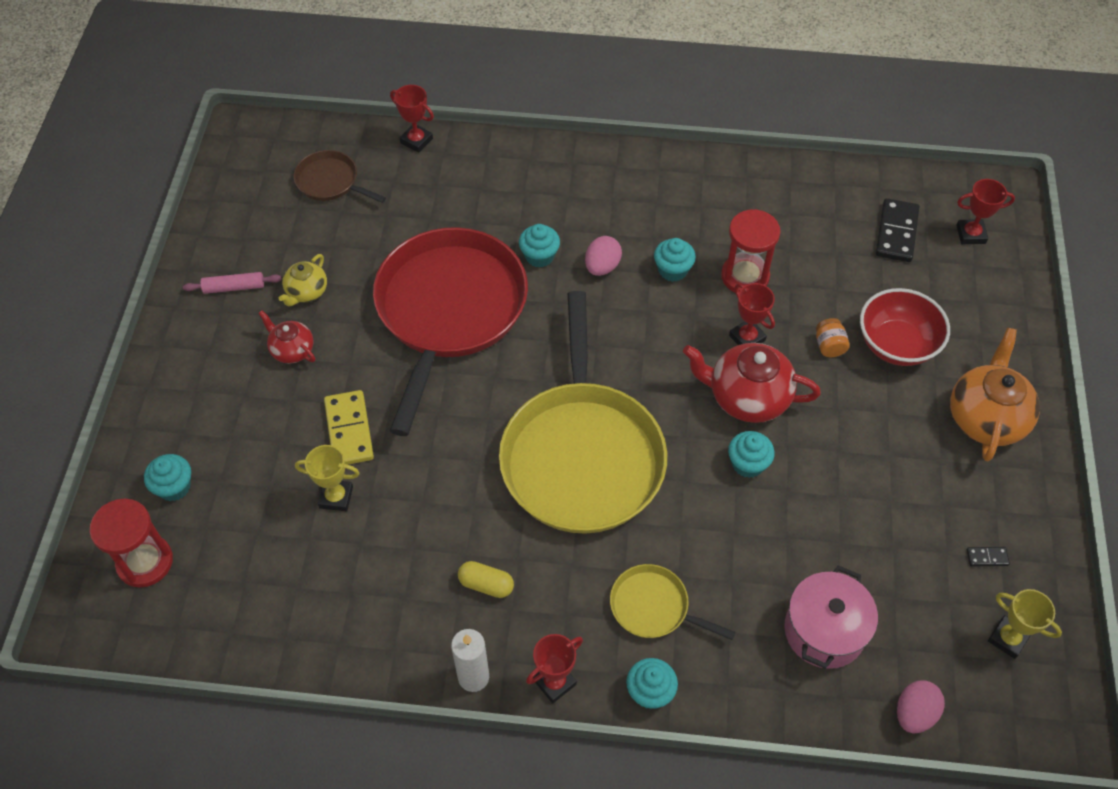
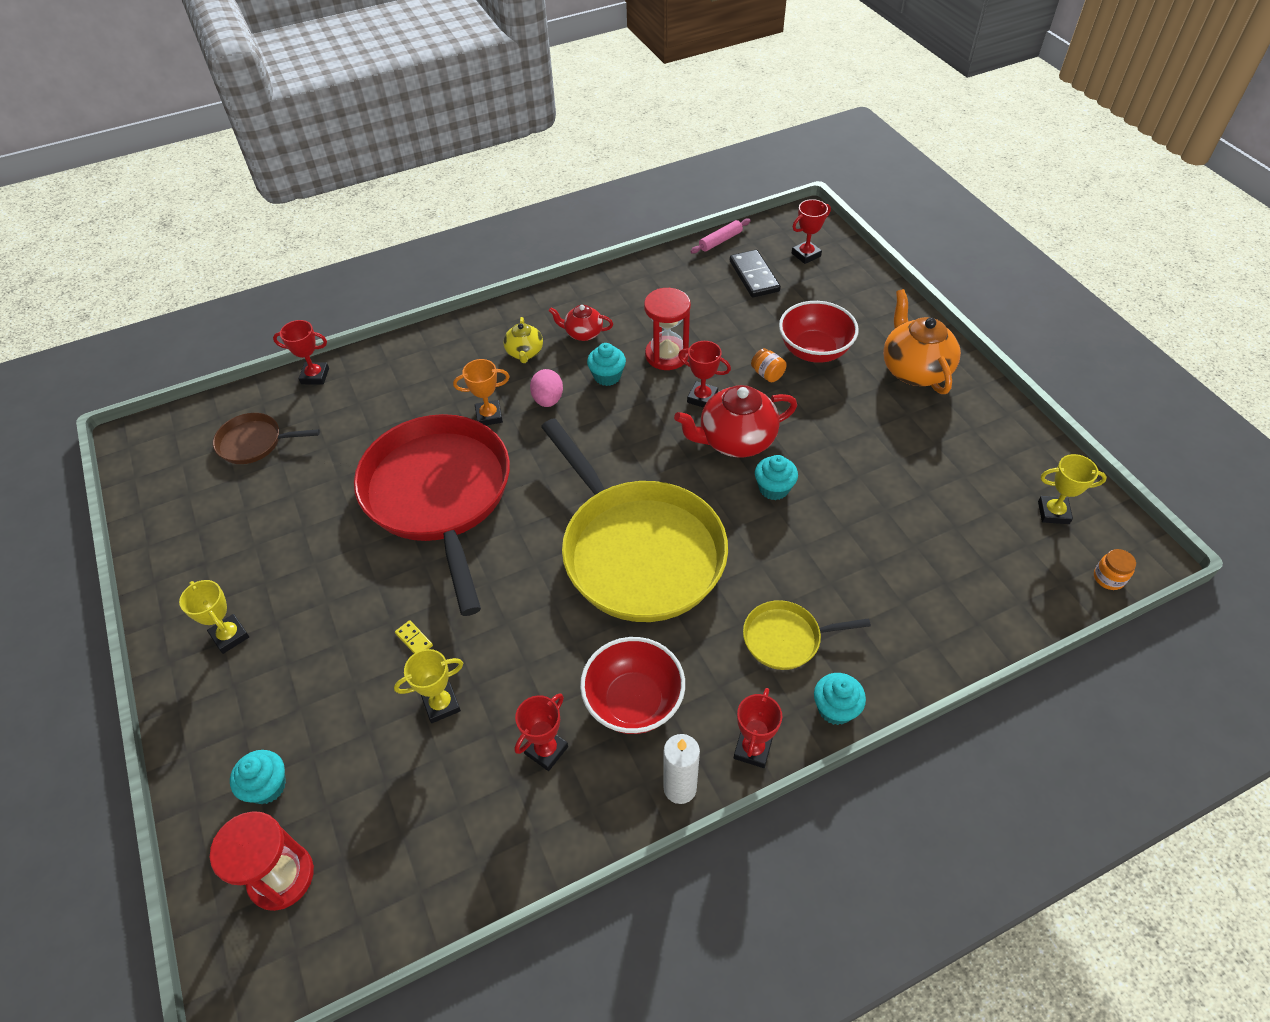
camera: 30 degrees left, 5 degrees down
(216, 348) = (230, 636): none -> yellow trophy
(234, 287) = (214, 574): pink rolling pin -> pink rolling pin (720, 241)
(292, 350) = (310, 599): red teapot -> red teapot (583, 333)
(306, 292) = (291, 543): yellow teapot -> yellow teapot (525, 353)
(349, 430) = (414, 639): yellow domino -> yellow domino, size x0.46
(391, 582) = (546, 750): none -> red trophy
(486, 584) = (633, 701): yellow capsule -> red bowl
(539, 256) = (489, 416): turquoise cupcake -> orange trophy
(824, 631) = (926, 581): pink pot -> none
(914, 713) = (1037, 604): pink egg -> none
(987, 557) = (993, 464): black domino -> none
(1008, 731) = (1108, 578): none -> orange jar

